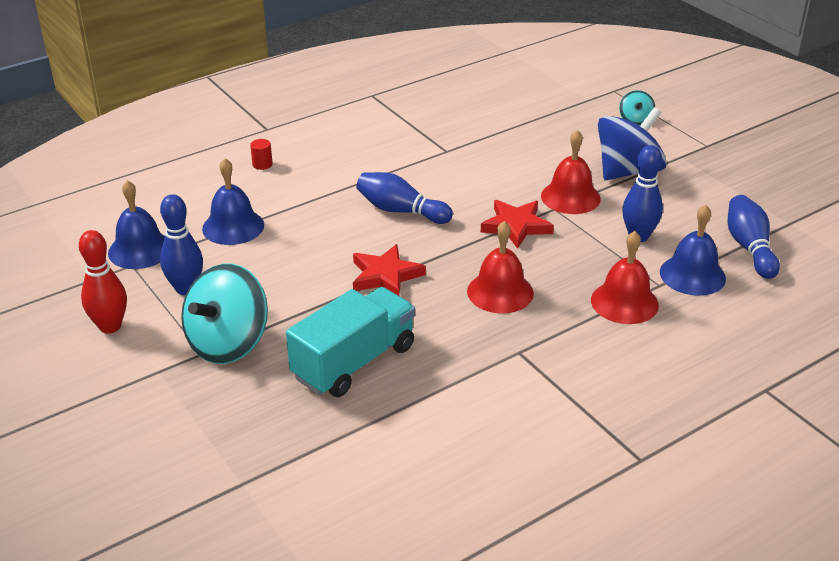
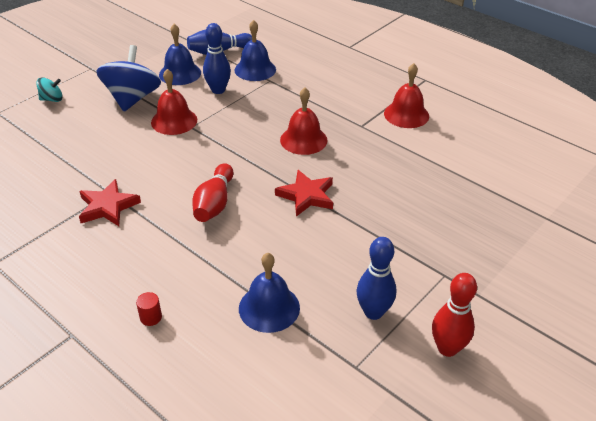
camera: 105 degrees left, 5 degrees up
(140, 250) = (330, 369): blue bell -> blue bell (180, 73)
(228, 343) = (426, 263): turquoise spinning top -> none
(354, 362) = (410, 193): turquoise truck -> none
(401, 211) = (214, 203): blue bowling pin -> red bowling pin
(516, 226) = (220, 141): red star -> red star (107, 207)
(624, 302) = (293, 91): red bell -> red bell (406, 114)
(628, 171) = (132, 98): blue spinning top -> blue spinning top turned 60 degrees clockwise

